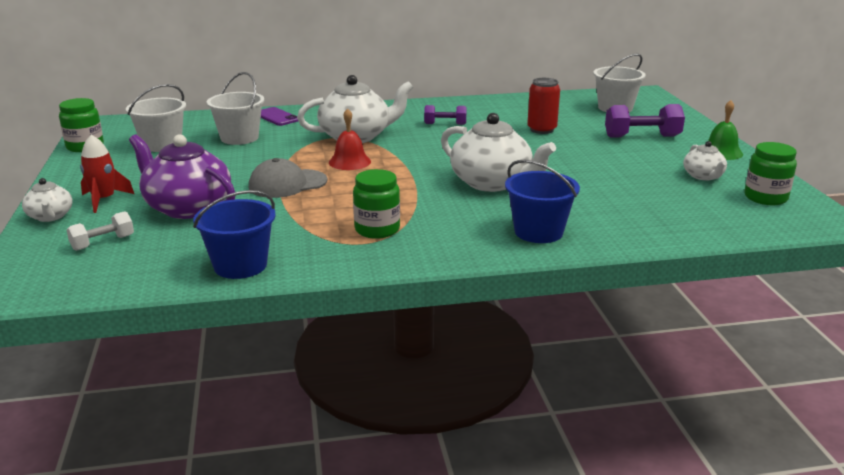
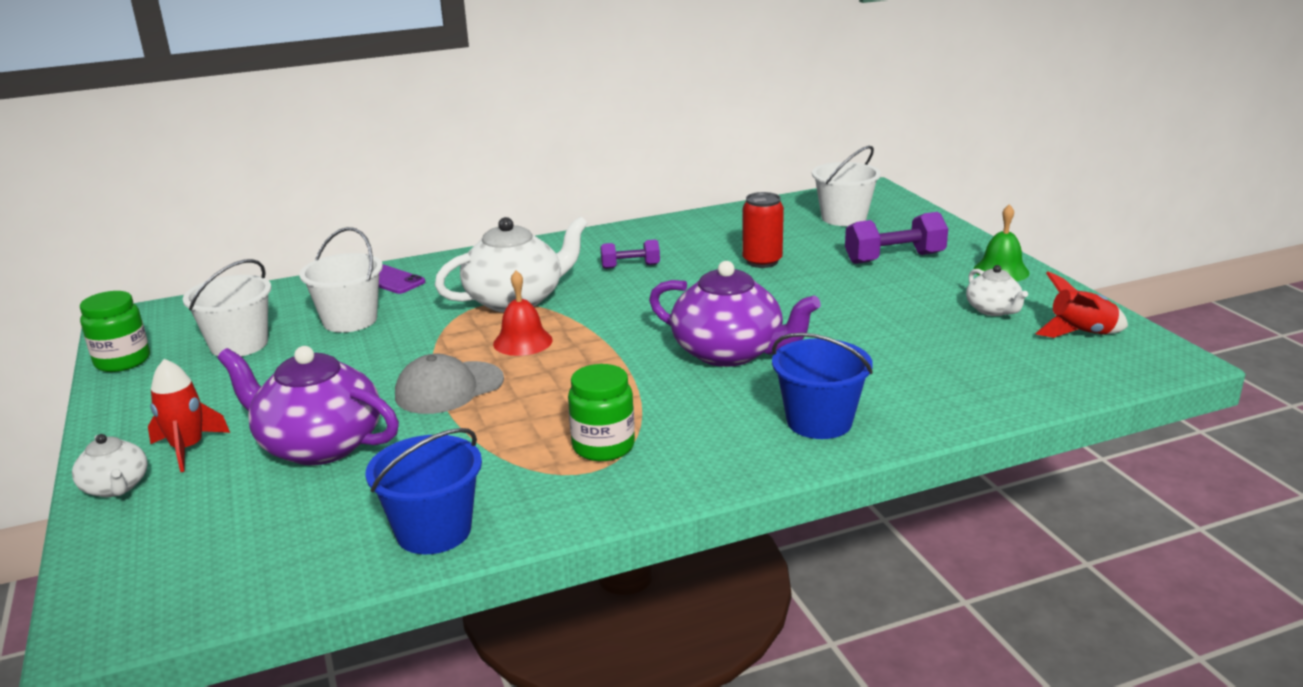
camera: 10 degrees left, 0 degrees up
(103, 243) = (215, 521): white dumbbell -> none
(492, 183) = (729, 353): white teapot -> purple teapot
(765, 198) = (1080, 333): green jar -> red rocket

